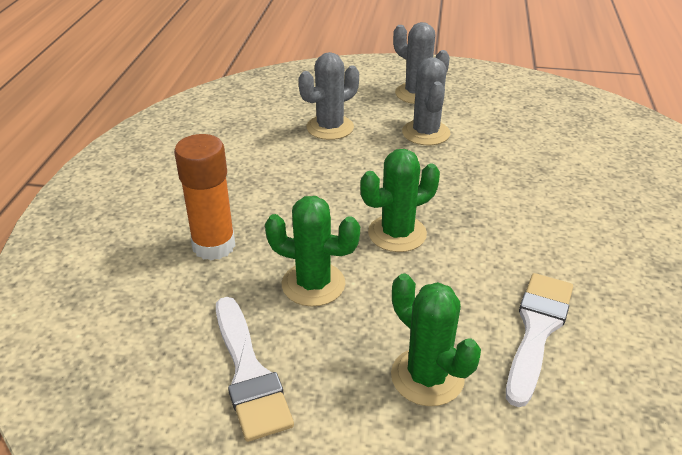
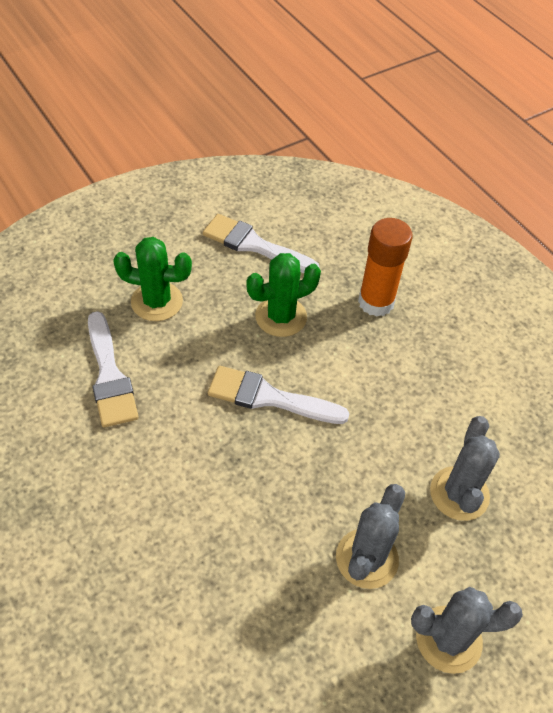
camera: 135 degrees right, 15 degrees up
(397, 233) = (269, 397): green cactus -> white brush
(426, 133) = (367, 558): grey cactus -> grey cactus turned 75 degrees clockwise

